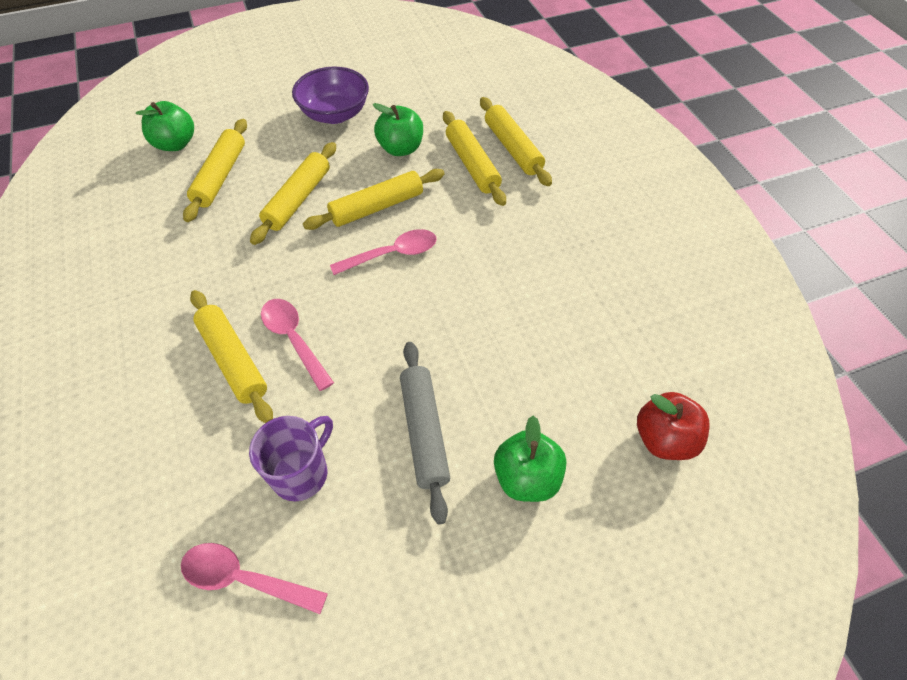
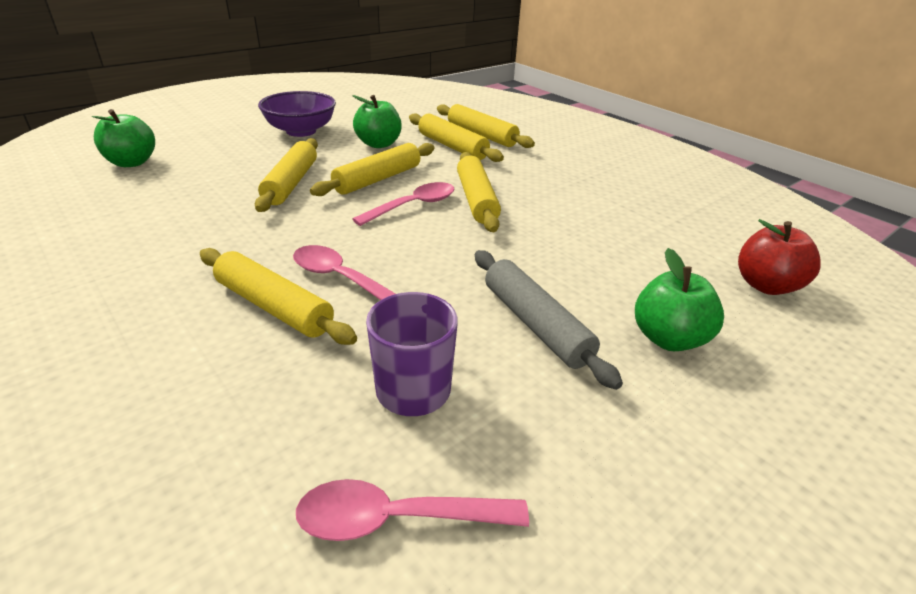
camera: 20 degrees left, 20 degrees down
(220, 176) = (195, 177): yellow rolling pin -> yellow rolling pin (476, 200)

